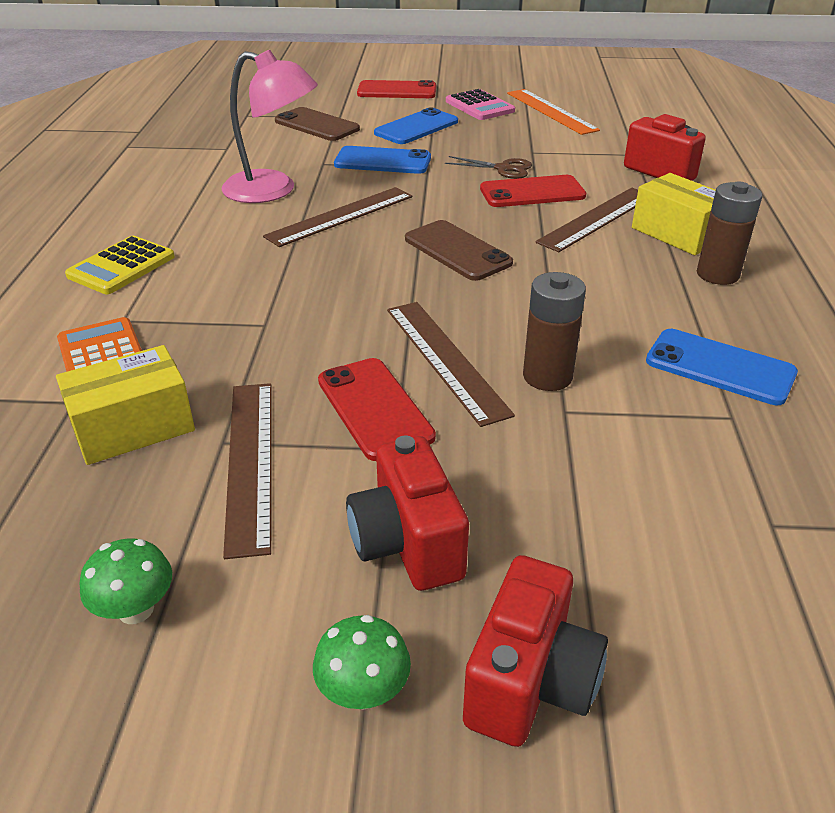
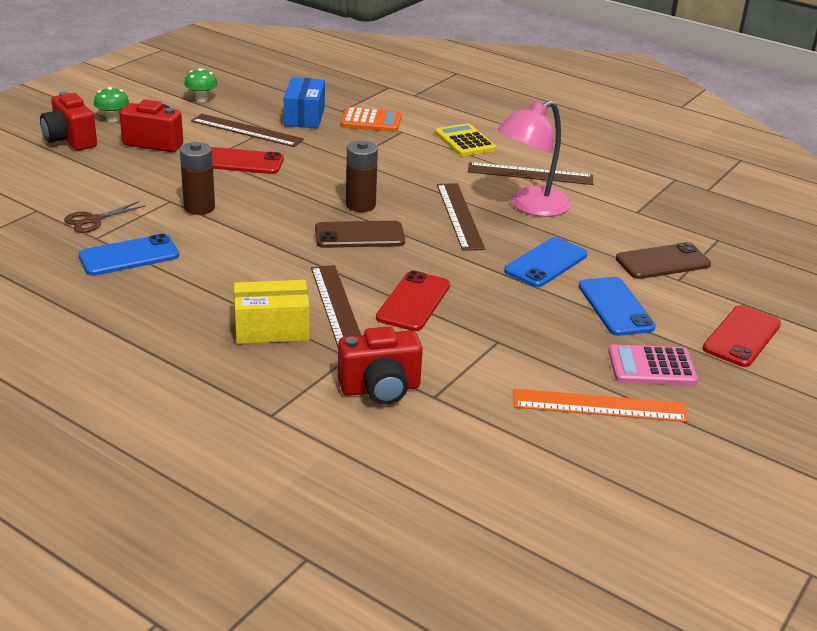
camera: 120 degrees right, 5 degrees down
(133, 427) = (304, 116): yellow box -> blue box
(445, 359) = (253, 189): brown ruler -> brown ruler (530, 174)
(503, 169) = (474, 309): brown scissors -> brown scissors (93, 220)
(717, 274) = (203, 311): brown battery -> brown battery (360, 205)

